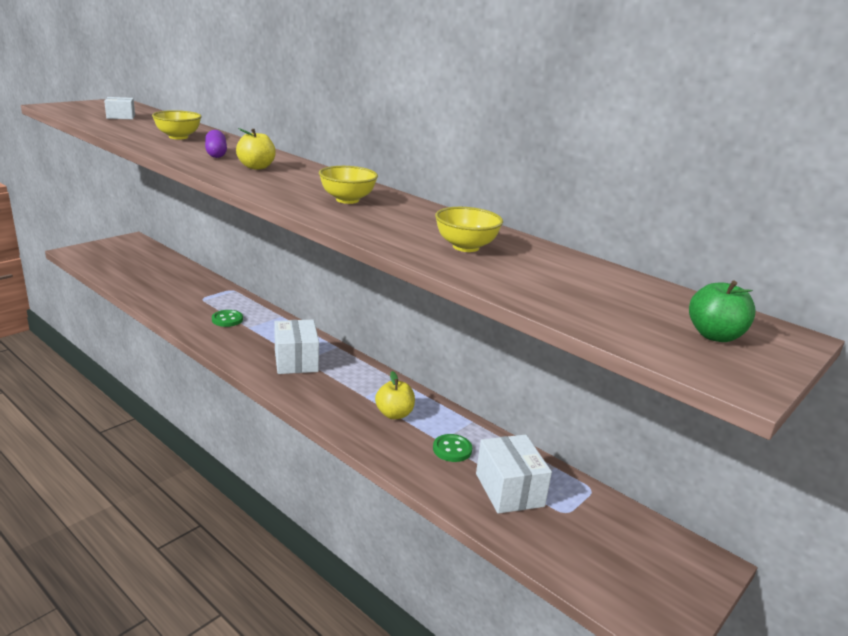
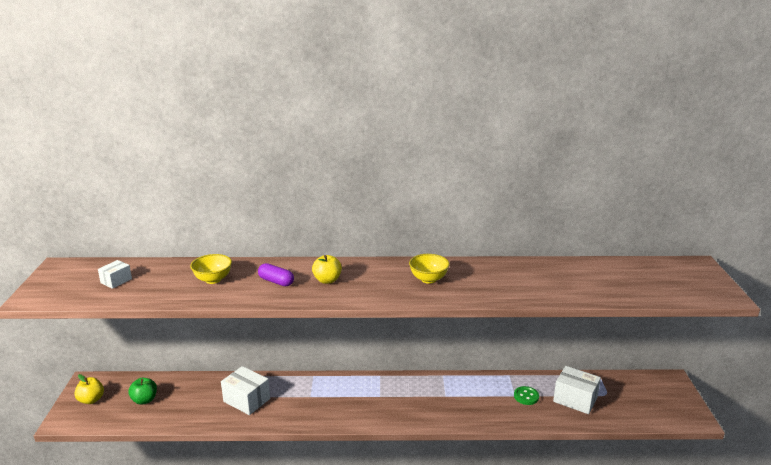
camera: 40 degrees left, 0 degrees up
(227, 319) = (287, 400): green button -> none
(296, 361) = (376, 399): white box -> white box (247, 400)
(394, 414) = (474, 396): yellow apple -> yellow apple (91, 400)
(465, 247) = (538, 281): yellow bowl -> none
(714, 336) = (687, 278): green apple -> green apple (144, 400)

